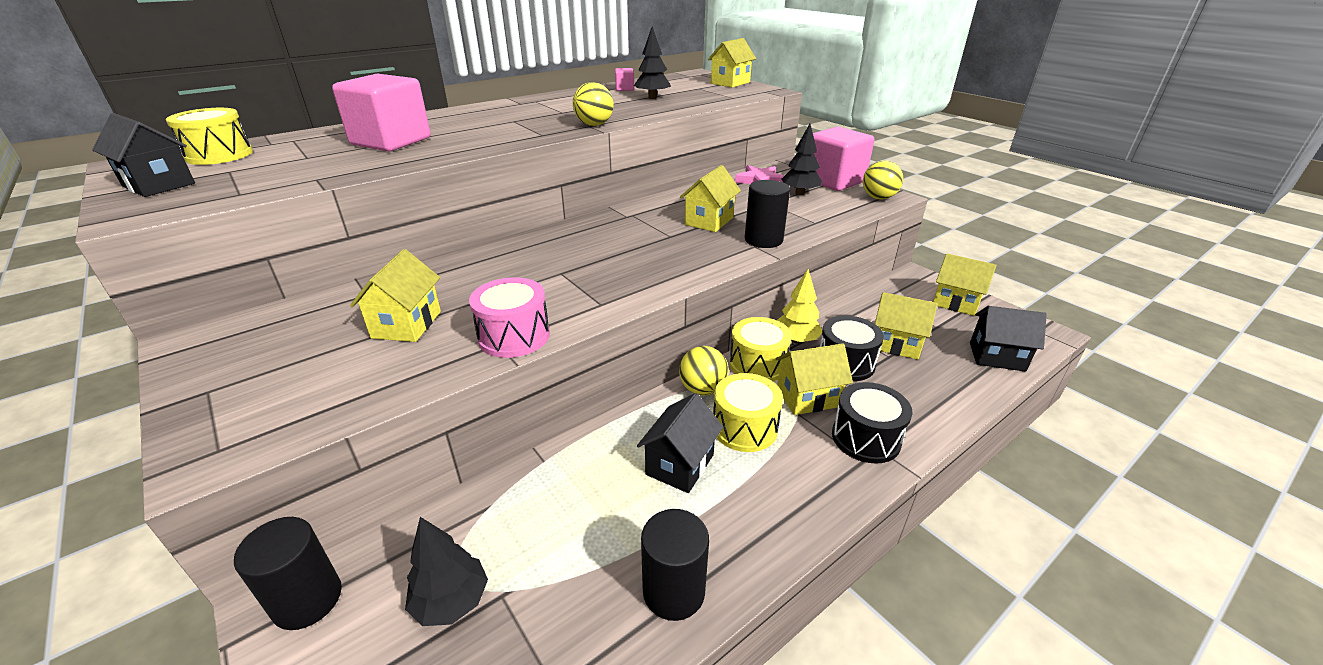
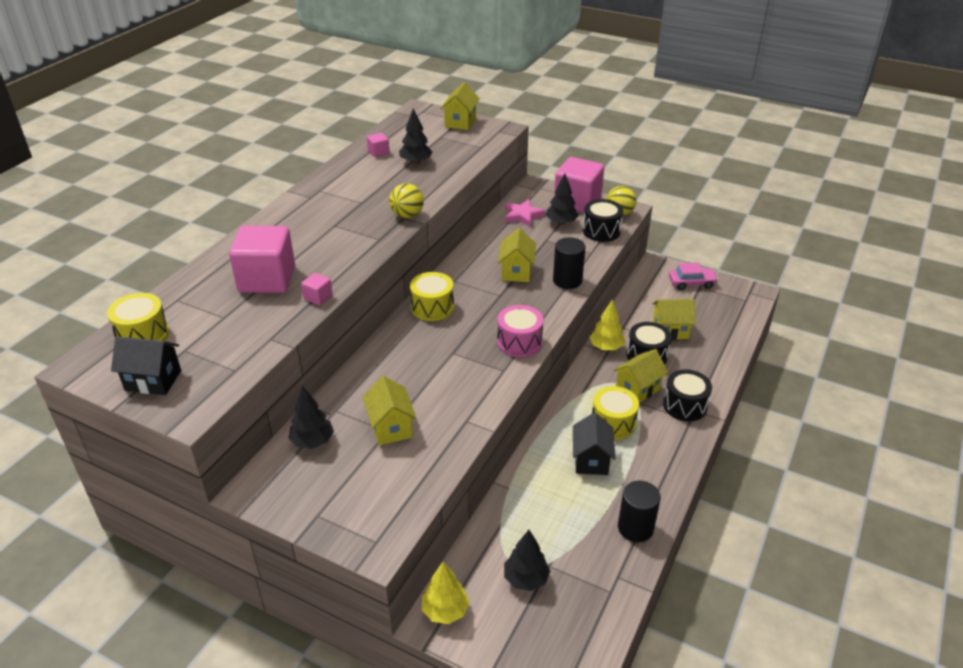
camera: 25 degrees left, 5 degrees up
(307, 600) = (445, 611): black cylinder -> yellow tree
(312, 314) = (312, 441): none -> black tree
(414, 160) = (318, 297): none -> pink cube
(514, 336) = (471, 412): pink drum -> pink drum (519, 342)
(702, 389) = (570, 405): yellow ball -> none
(757, 364) = (593, 375): yellow drum -> yellow drum (432, 307)
(844, 207) = (601, 231): none -> black drum
(955, 303) = (691, 283): yellow house -> pink car
(997, 356) = (733, 321): black house -> none

